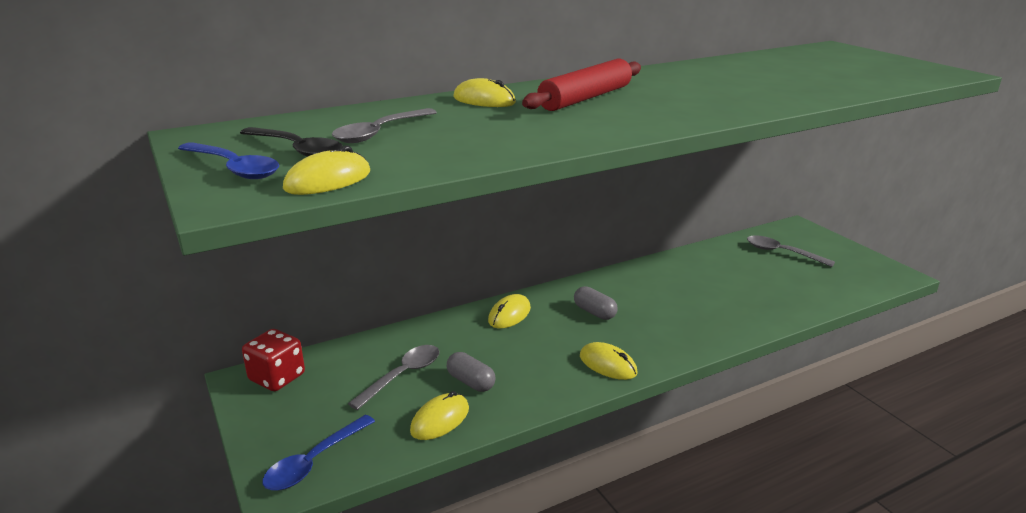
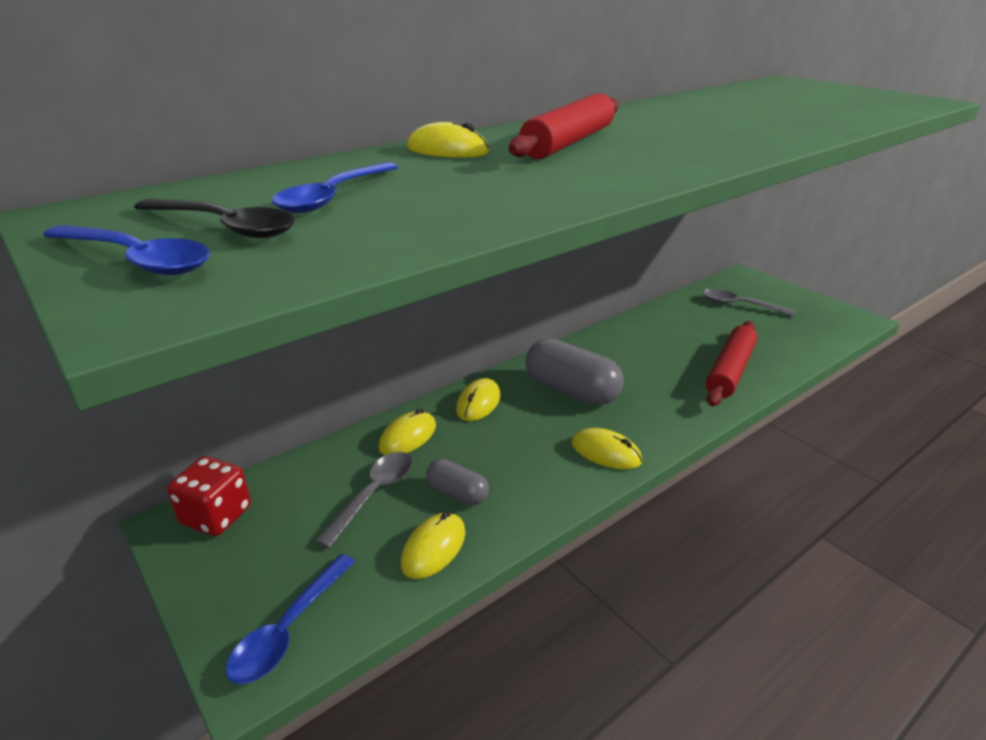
camera: 10 degrees left, 5 degrees up
(328, 180) = (287, 269): yellow mouse -> yellow mouse (408, 437)
(380, 133) = (334, 197): grey spoon -> blue spoon
(594, 312) = (571, 391): grey capsule -> grey capsule, size x1.86
(748, 309) = (730, 371): none -> red rolling pin

